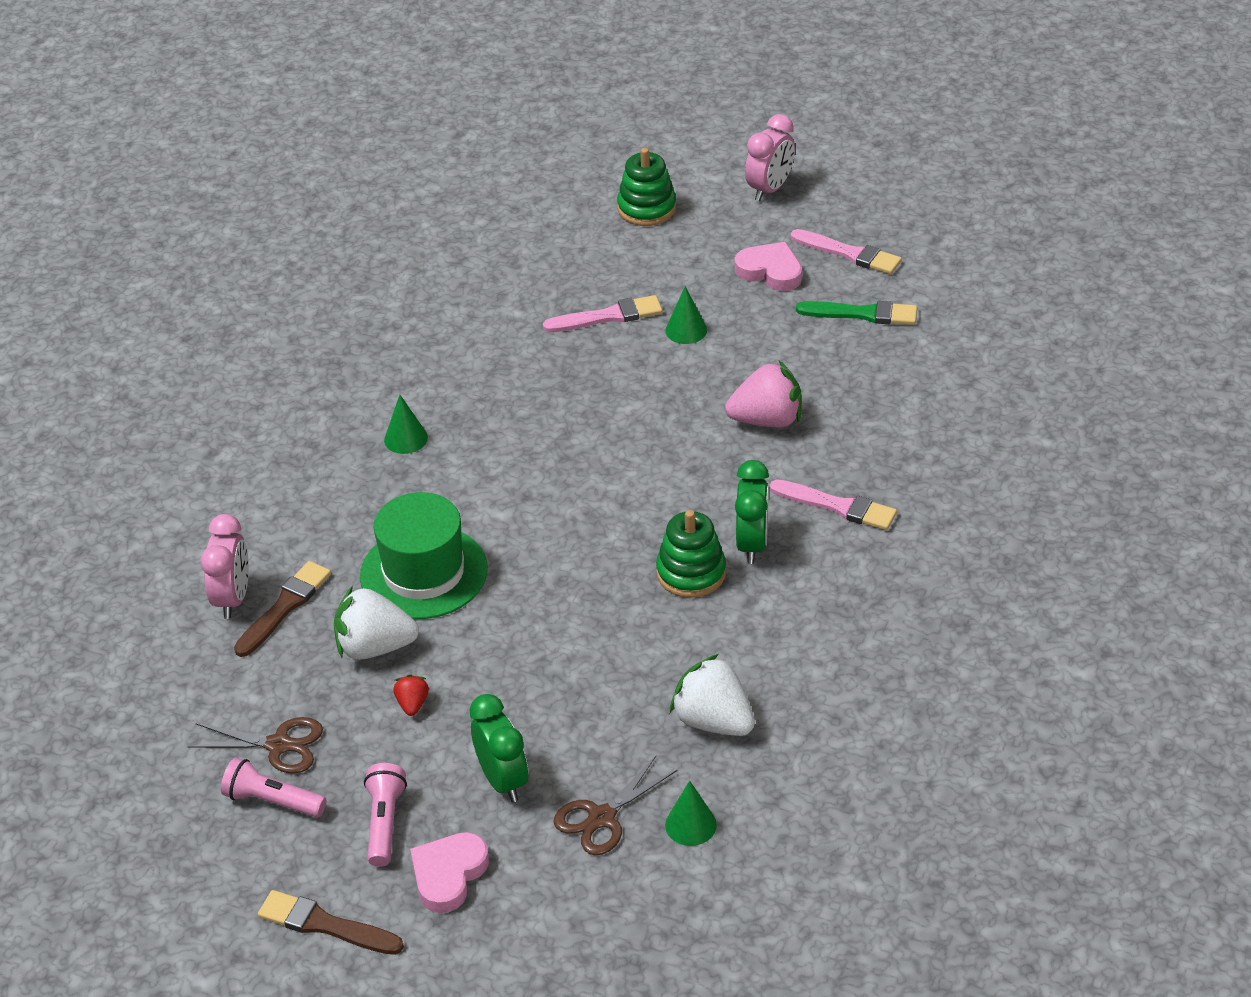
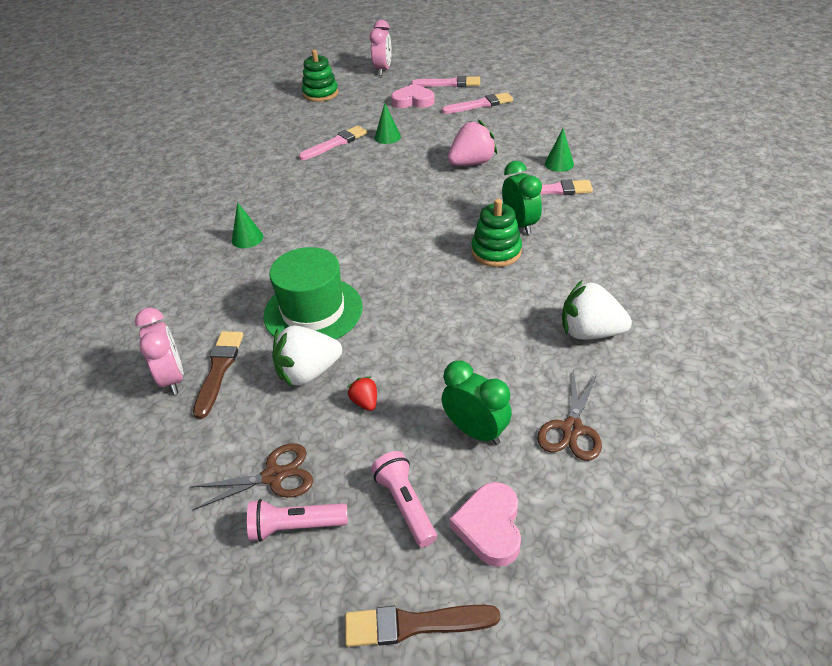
camera: 25 degrees left, 0 degrees up
(690, 825) = (639, 408): green cone -> green cone (559, 164)
(862, 314) = (480, 104): green brush -> pink brush

